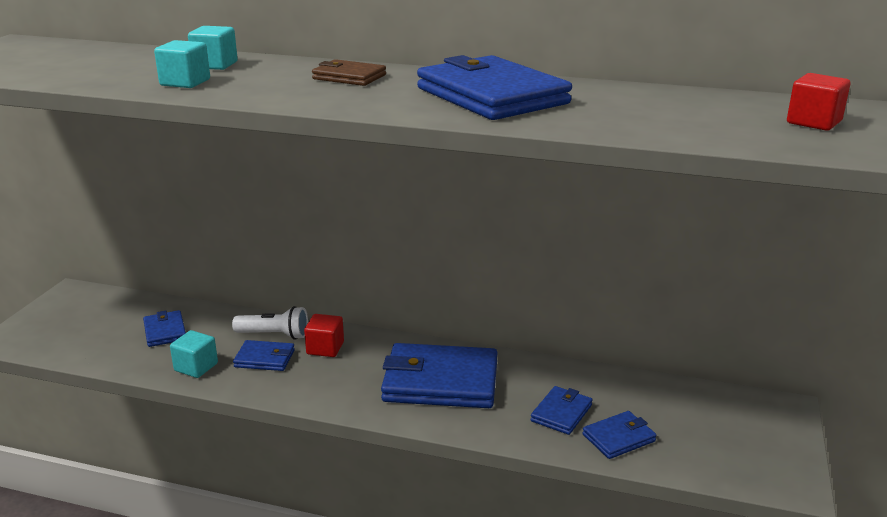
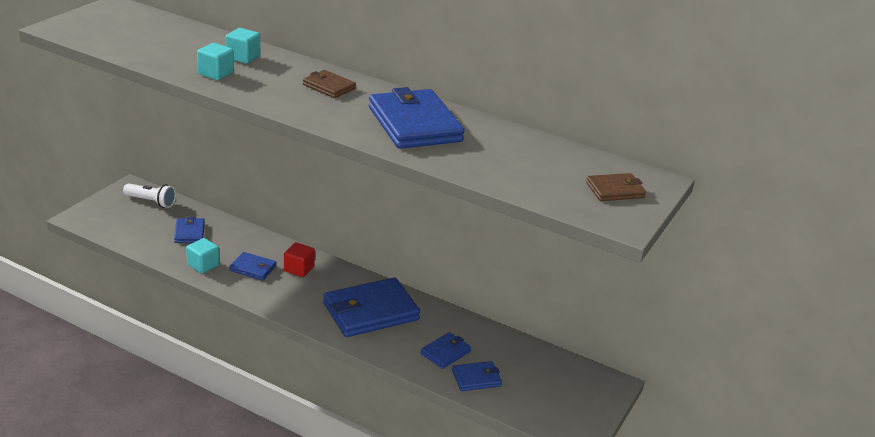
camera: 10 degrees right, 5 degrees up
(274, 335) = (266, 251): white flashlight -> white flashlight (151, 202)
(440, 382) = (370, 312): blue wallet -> blue wallet turned 45 degrees counterclockwise
(814, 122) = (615, 190): red cube -> brown wallet

